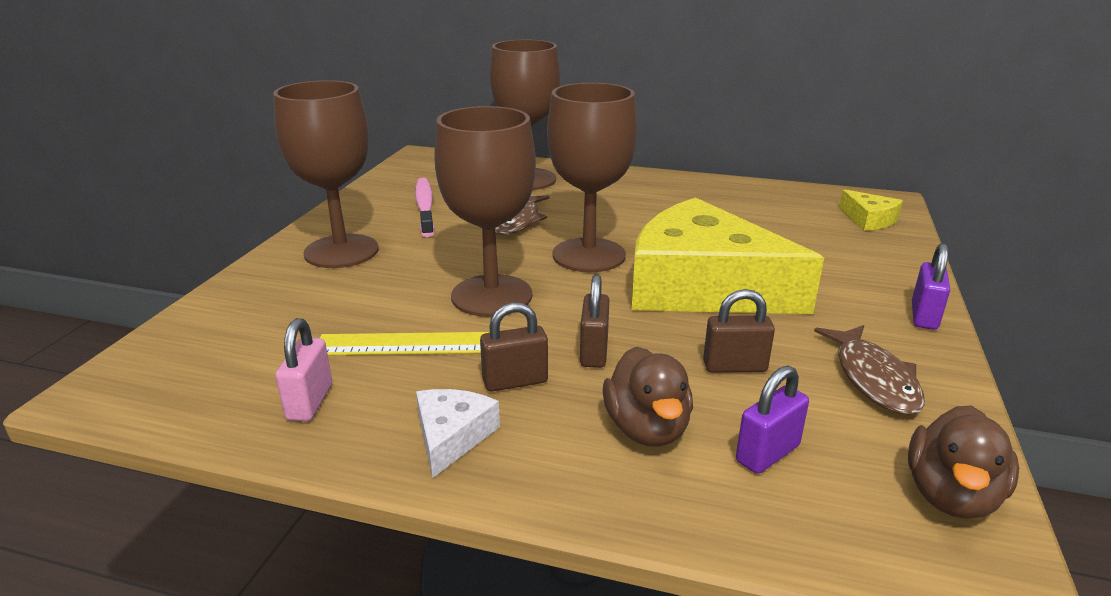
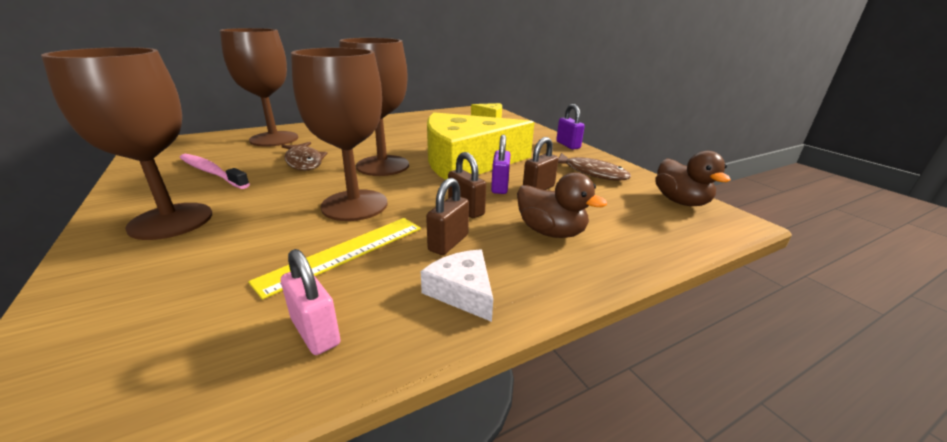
camera: 45 degrees left, 0 degrees up
(767, 453) = (610, 217): purple padlock -> purple padlock (499, 186)

